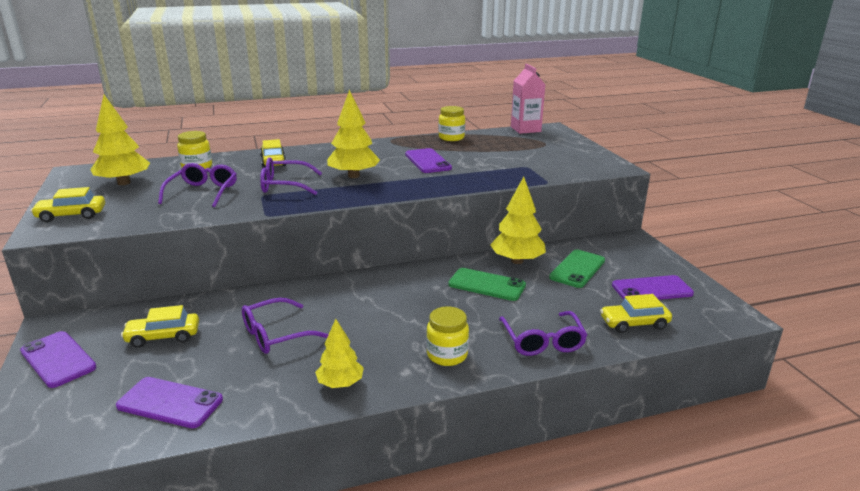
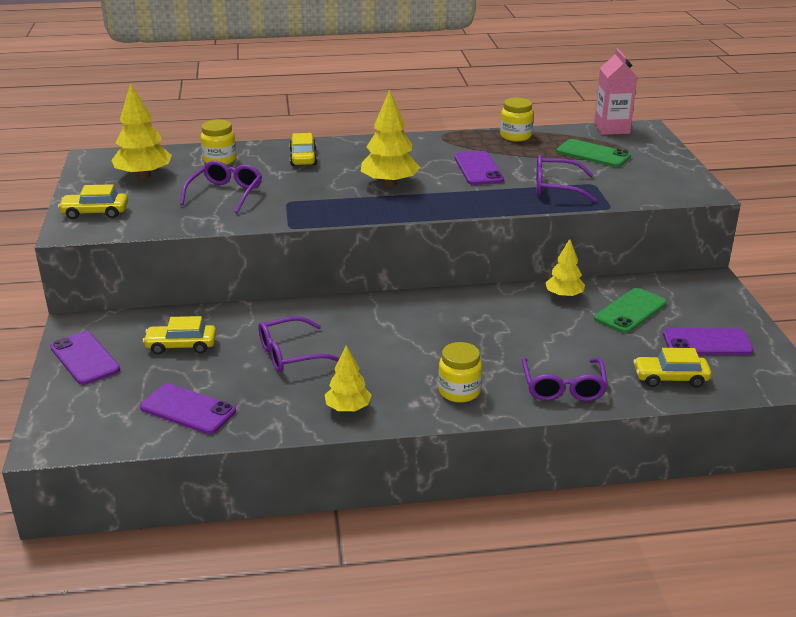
camera: 10 degrees right, 5 degrees up
(284, 185) = (312, 191): purple glasses -> purple glasses (555, 187)
(487, 285) = (521, 321): green phone -> green phone (593, 154)
(517, 261) = (564, 296): yellow tree -> yellow tree, size x0.63

